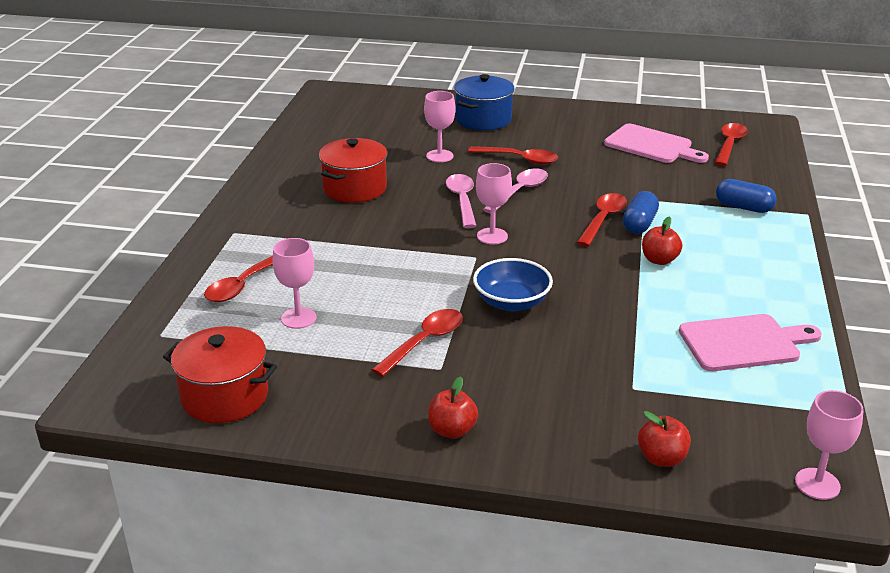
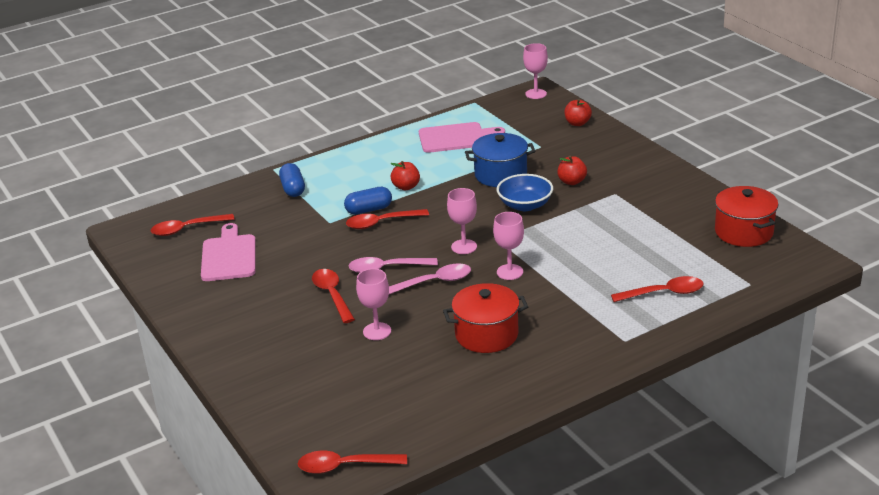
camera: 130 degrees left, 0 degrees up
(298, 318) = (655, 254): pink goblet -> pink goblet (510, 272)
(424, 342) = (603, 208): red spoon -> red spoon (345, 466)
(452, 430) = (649, 169): red apple -> red apple (572, 181)
(462, 200) = (434, 282): pink spoon -> pink spoon turned 150 degrees counterclockwise
(483, 119) = (274, 352): blue pot -> blue pot (500, 175)
(744, 343) = (456, 138): pink cutting board -> pink cutting board turned 135 degrees clockwise

